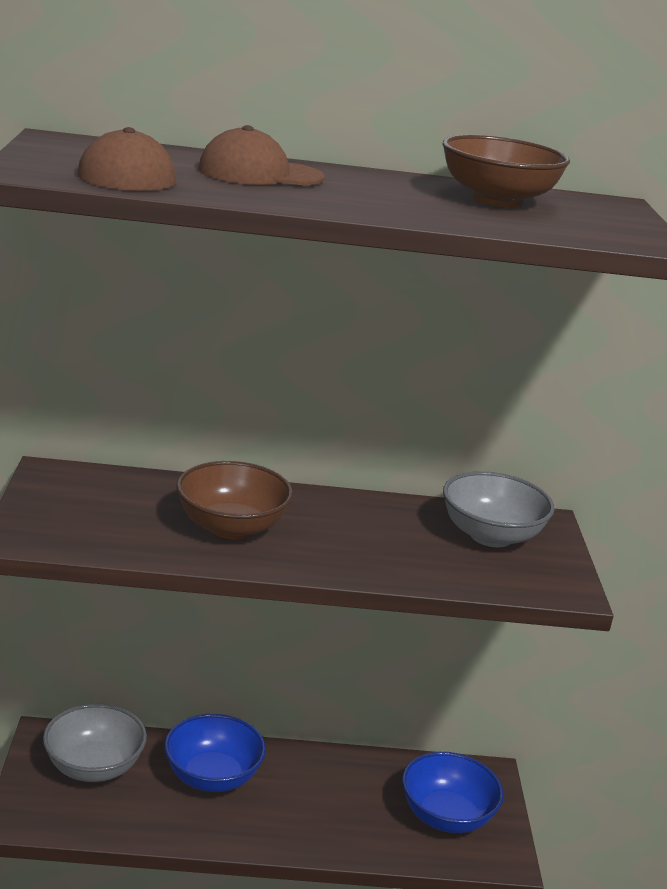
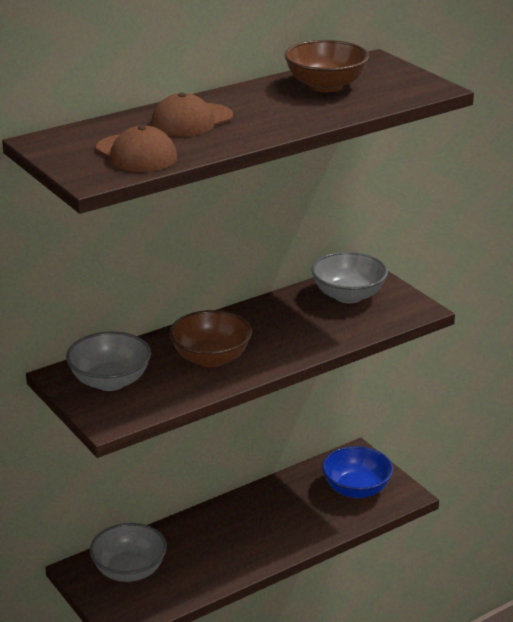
camera: 30 degrees left, 5 degrees up
(89, 500) = (110, 381): none -> grey bowl
(212, 777) = (205, 538): blue bowl -> none

